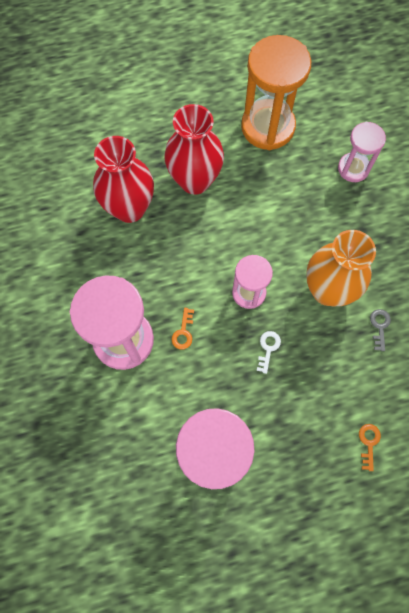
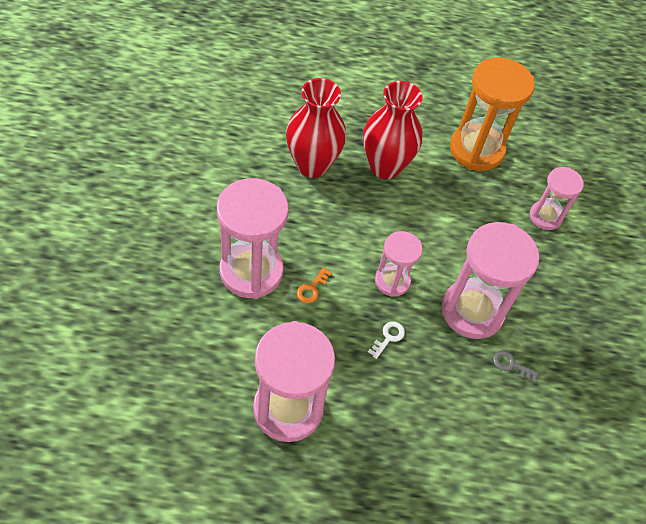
camera: 15 degrees right, 15 degrees down
(327, 290) = (472, 311): orange vase -> pink hourglass
(368, 443) = (452, 468): orange key -> none
(379, 326) = (511, 365): grey key -> grey key turned 90 degrees counterclockwise

